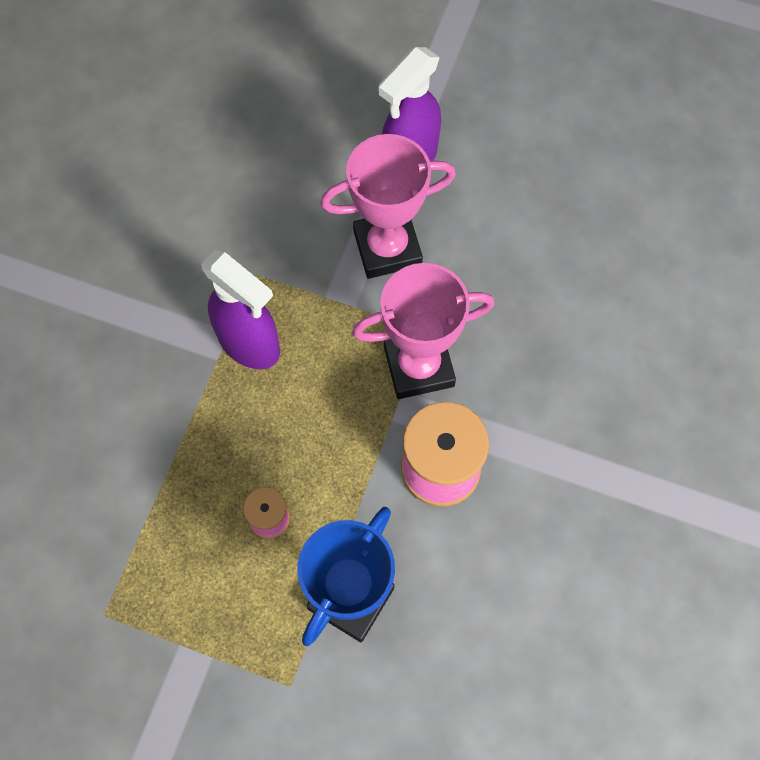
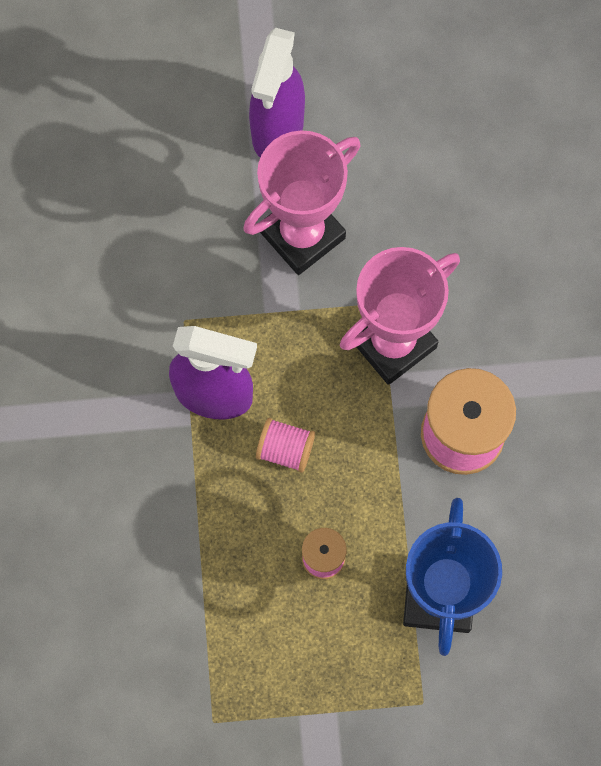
camera: 25 degrees left, 5 degrees up
(284, 414) = (285, 450): none -> pink spool

